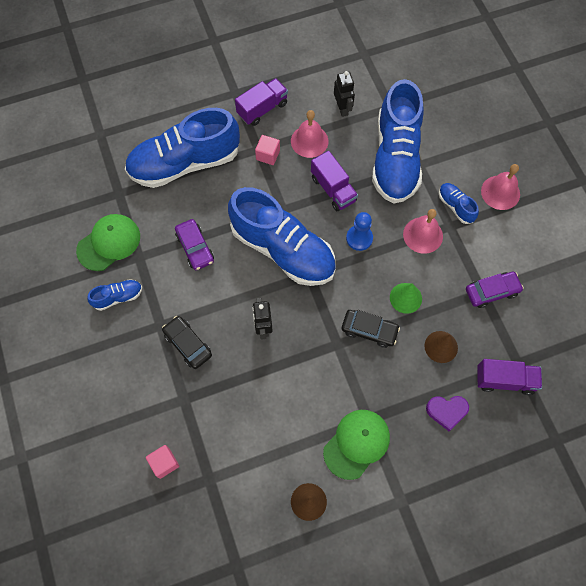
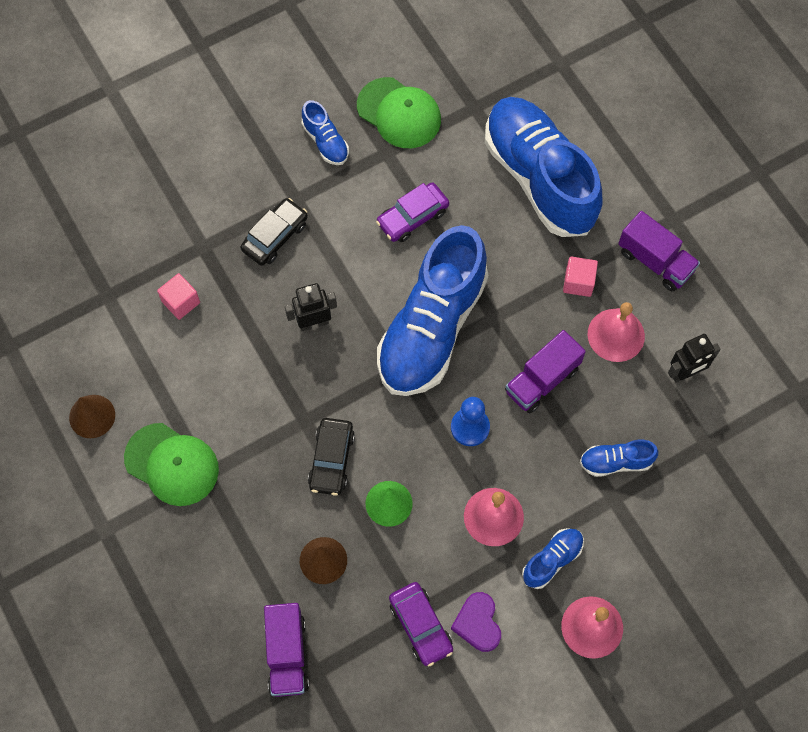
camera: 80 degrees right, 0 degrees up
(164, 463) = (121, 242): pink cube -> pink cube (181, 302)
(395, 158) = (616, 462): blue shoe -> blue shoe, size x0.42
(446, 411) = (231, 577): purple heart -> purple heart (478, 623)

